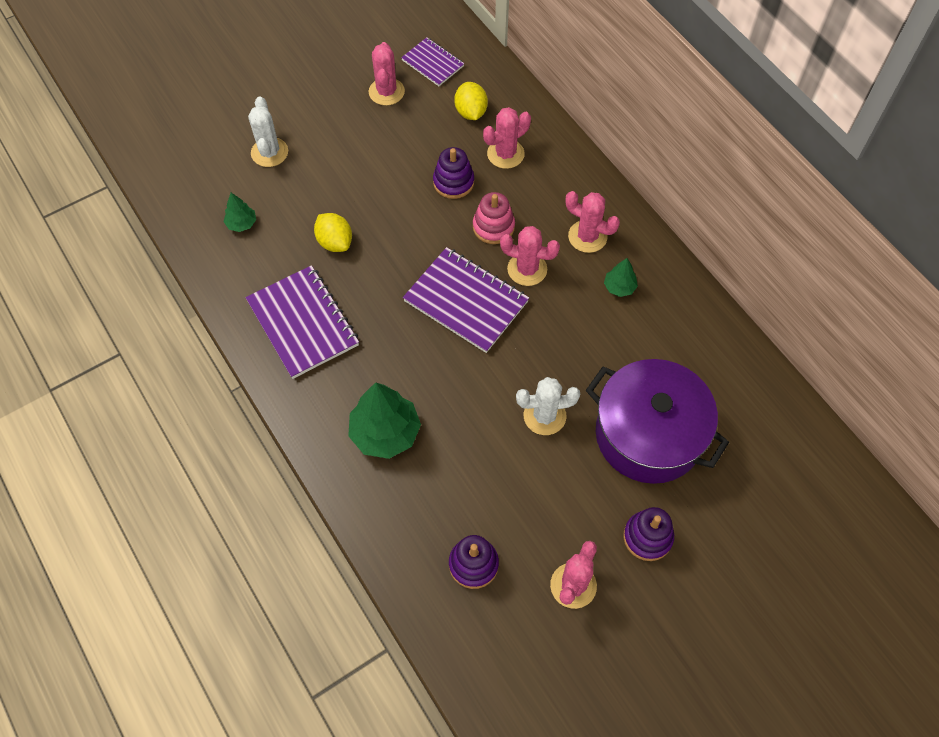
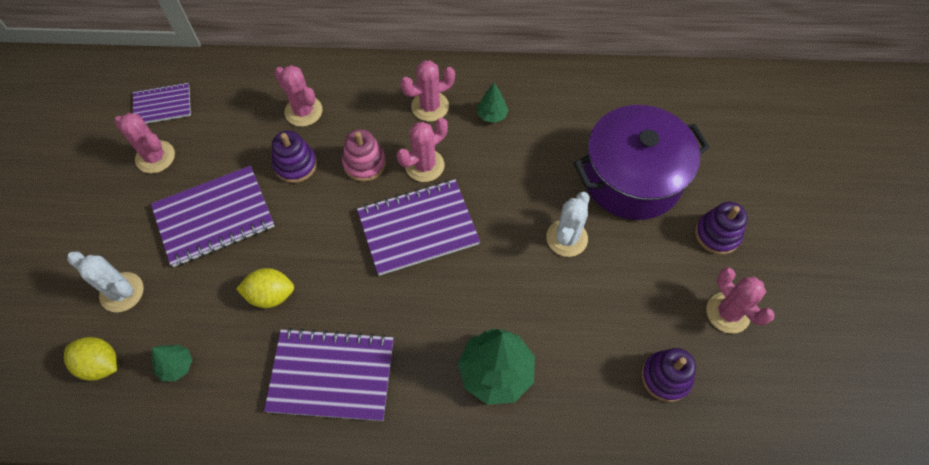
camera: 55 degrees left, 0 degrees up
(368, 163) = (214, 217): none -> purple notebook
(471, 112) = (239, 109): yellow lemon -> yellow lemon (100, 364)
(505, 154) = (303, 111): pink cactus -> pink cactus turned 45 degrees counterclockwise

